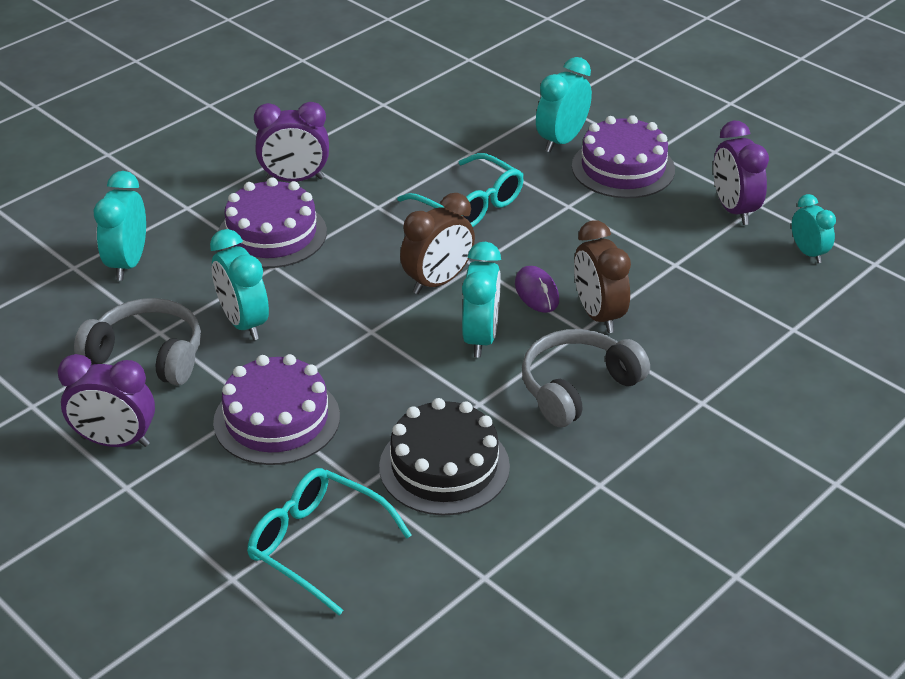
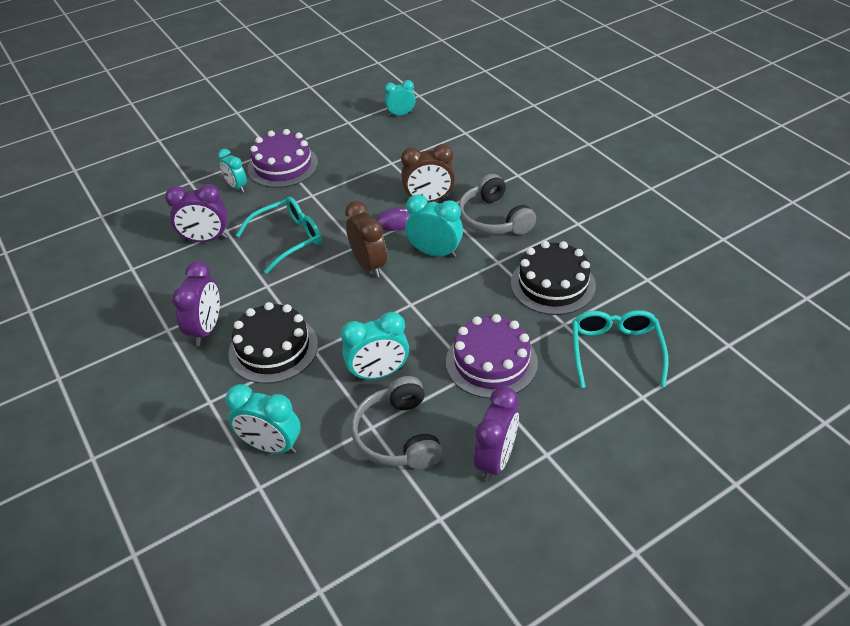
camera: 75 degrees left, 5 degrees up
(147, 355) = (398, 436): grey headphones -> grey headphones turned 45 degrees counterclockwise
(272, 234) = (273, 348): purple cake -> black cake
(317, 545) = (615, 351): turquoise glasses -> turquoise glasses turned 135 degrees clockwise
(561, 141) = (236, 187): turquoise clock -> turquoise clock, size x0.65
(734, 210) = (348, 131): purple clock -> purple clock (206, 239)

